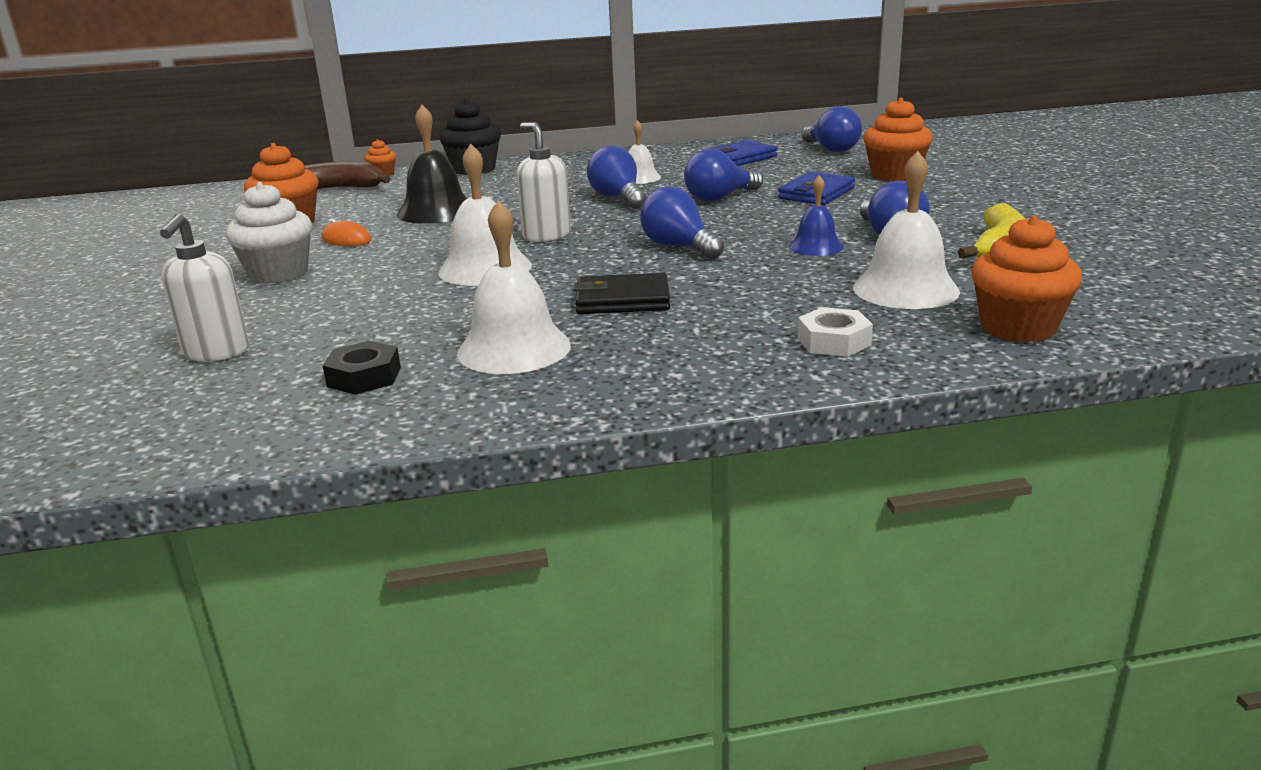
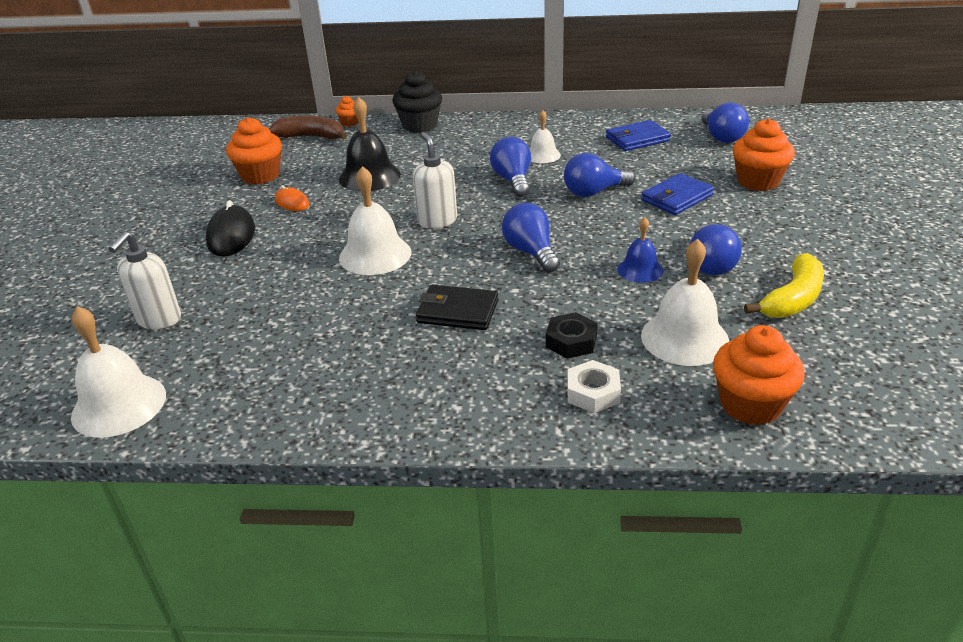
camera: 15 degrees right, 10 degrees up
(278, 273) = (231, 236): white cupcake -> black mouse
(364, 377) = (242, 366): black nut -> black nut (571, 341)
(514, 349) = (355, 354): white bell -> white bell (119, 405)

